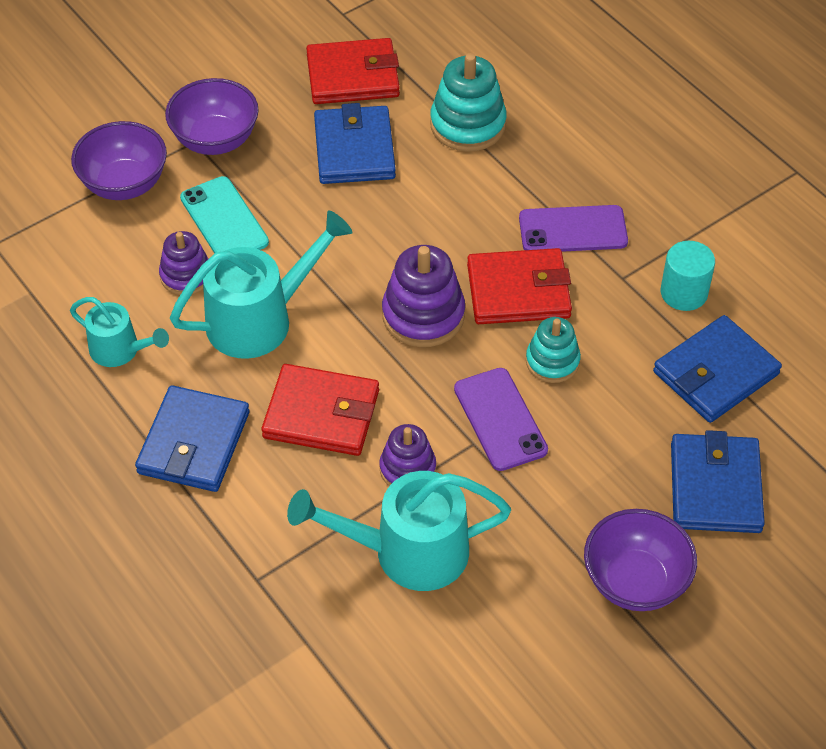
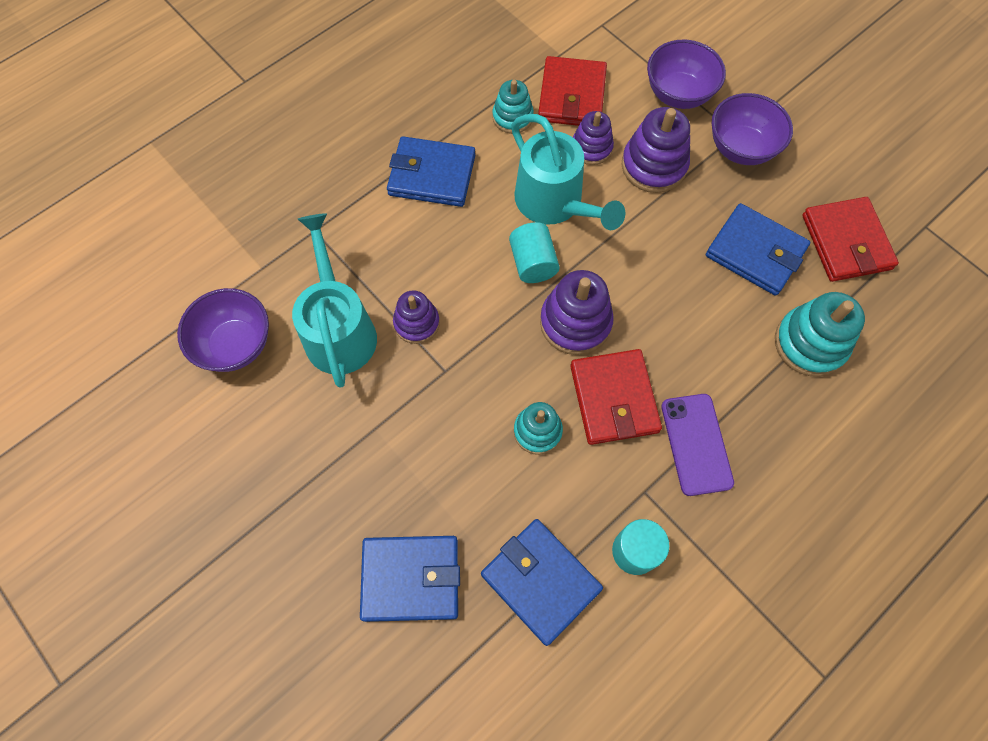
camera: 85 degrees right, 15 degrees up
(120, 350) = (512, 117): turquoise watering can -> turquoise stacking toy
(224, 220) = (654, 166): turquoise phone -> purple stacking toy
(321, 414) = (465, 256): red wallet -> red wallet (571, 96)
(340, 347) = (533, 263): none -> turquoise cylinder
(354, 149) = (755, 252): blue wallet -> blue wallet turned 45 degrees clockwise
(500, 419) = (471, 391): purple phone -> none
(635, 581) = (312, 507): purple bowl -> purple bowl (236, 344)

